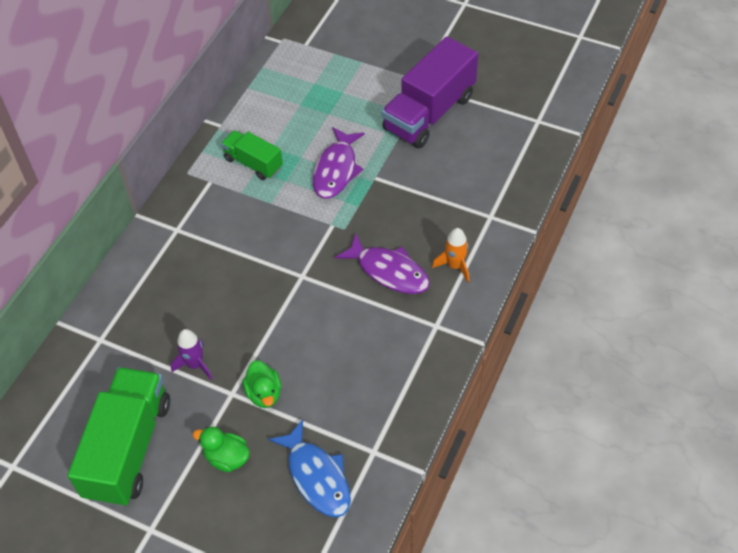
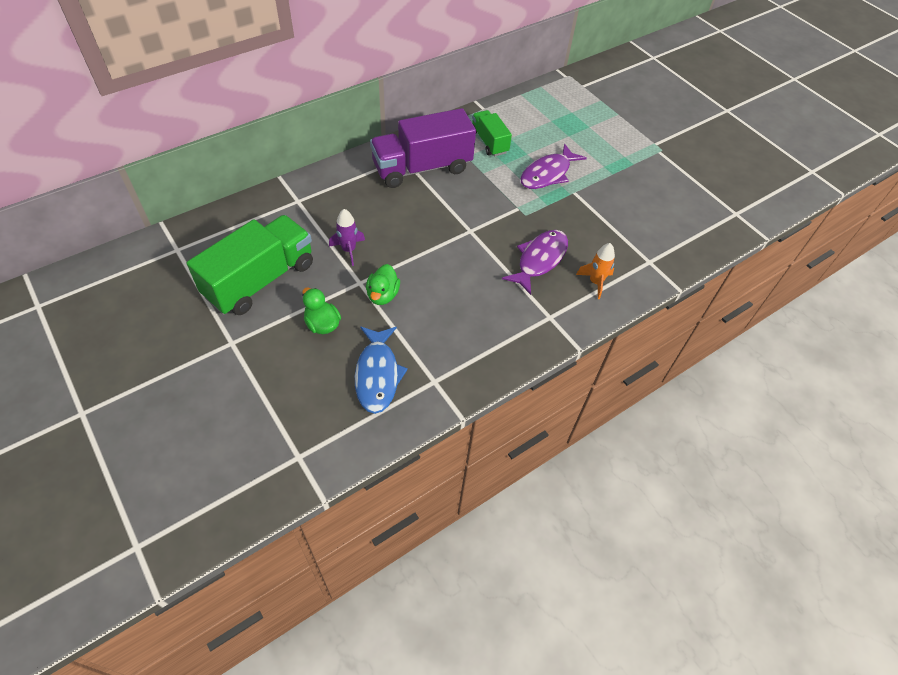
camera: 25 degrees right, 0 degrees up
(389, 271) = (539, 260): purple fish -> purple fish turned 120 degrees counterclockwise
(429, 113) = (648, 169): purple truck -> purple truck (422, 168)

